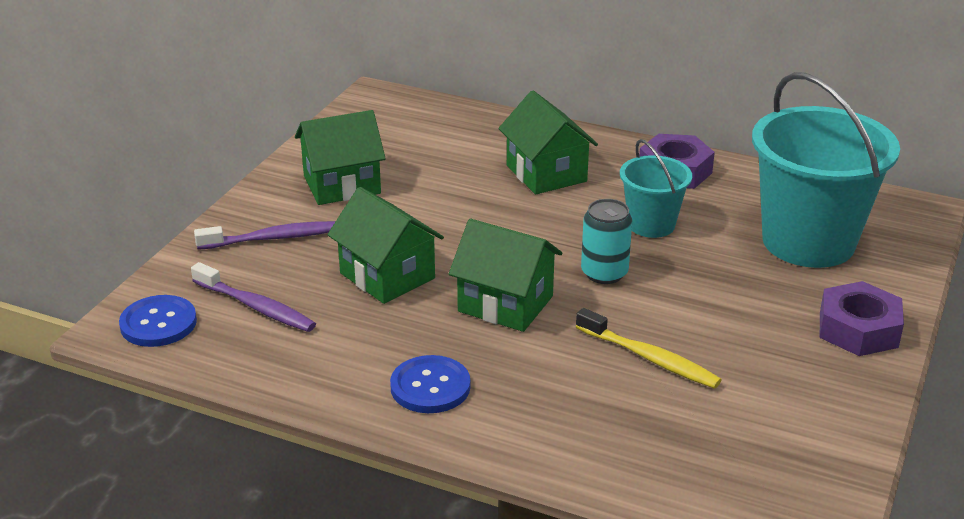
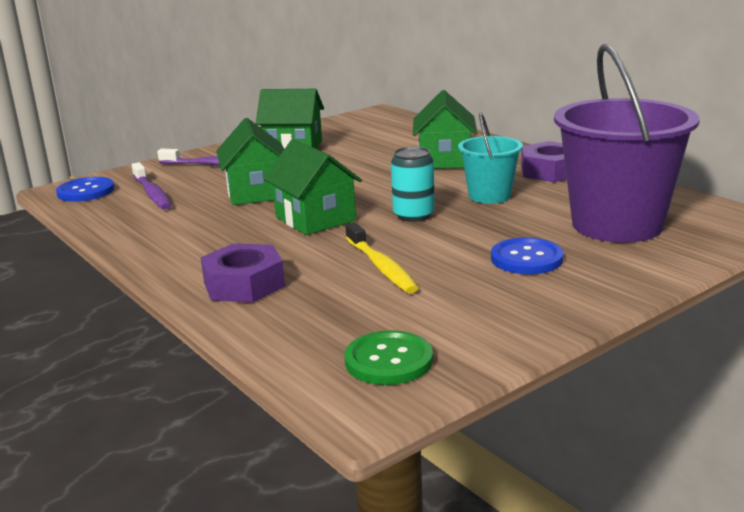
camera: 30 degrees right, 10 degrees down
(430, 387) = (198, 250): blue button -> blue button (526, 258)
(780, 477) = (388, 360): none -> green button
(808, 241) = (617, 225): turquoise bucket -> purple bucket
(858, 329) = (593, 284): purple nut -> purple nut (244, 284)

